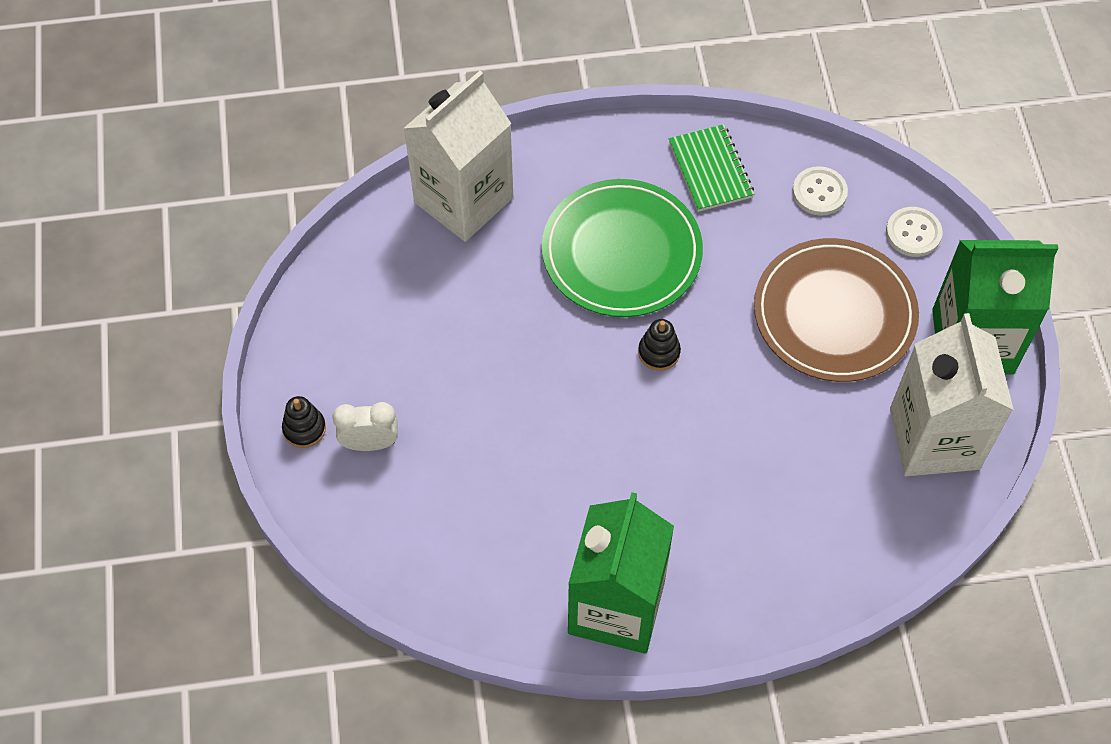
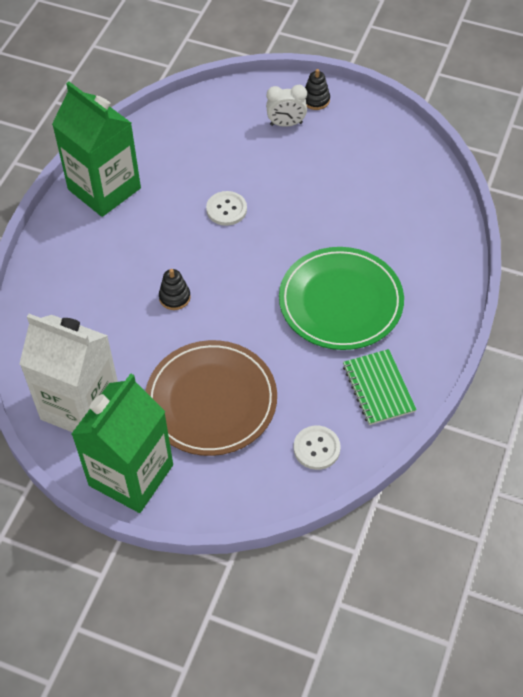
camera: 120 degrees right, 5 degrees down
(370, 443) = (286, 124): white clock -> white clock turned 60 degrees clockwise
(463, 200) = (436, 234): white carton -> none
(659, 352) = (251, 286): black stacking toy -> black stacking toy (174, 297)
(710, 170) = (378, 388): green notebook -> green notebook turned 60 degrees clockwise
(913, 233) = (242, 491): white button -> white button (226, 209)

